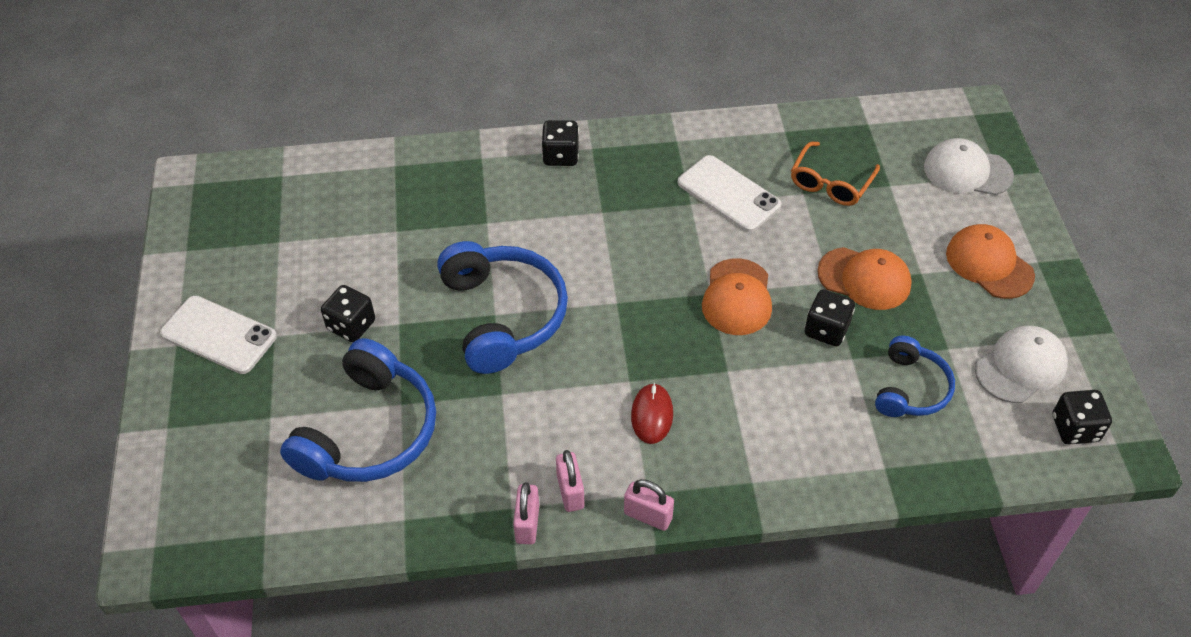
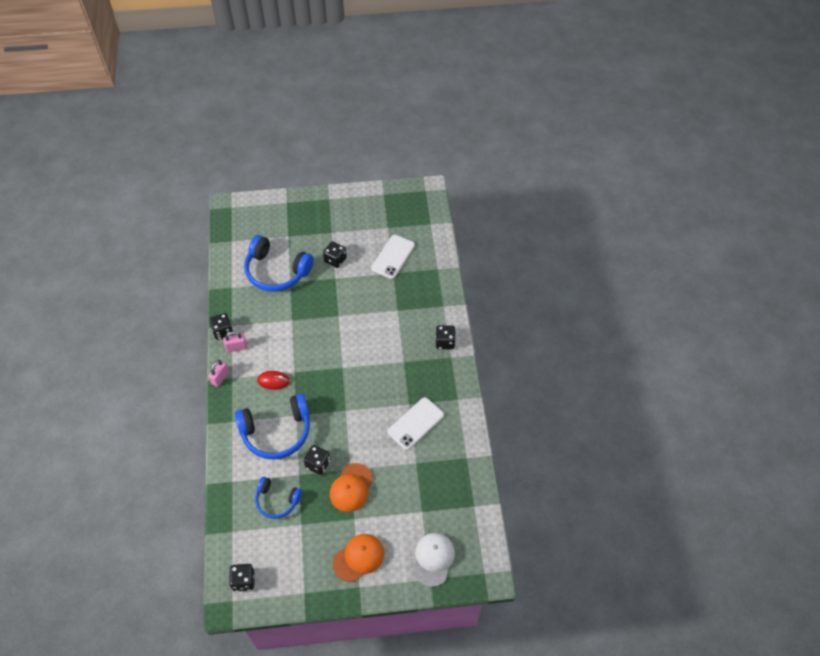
camera: 90 degrees right, 5 degrees up
(218, 335) = (333, 212): white phone -> white phone (393, 257)
(503, 315) = (337, 319): blue headphones -> blue headphones (276, 432)
(527, 524) = (223, 331): pink padlock -> black dice
(737, 297) = (342, 423): orange cap -> none
(830, 183) = (424, 478): orange glasses -> none
(1020, 366) = (285, 560): white cap -> none

